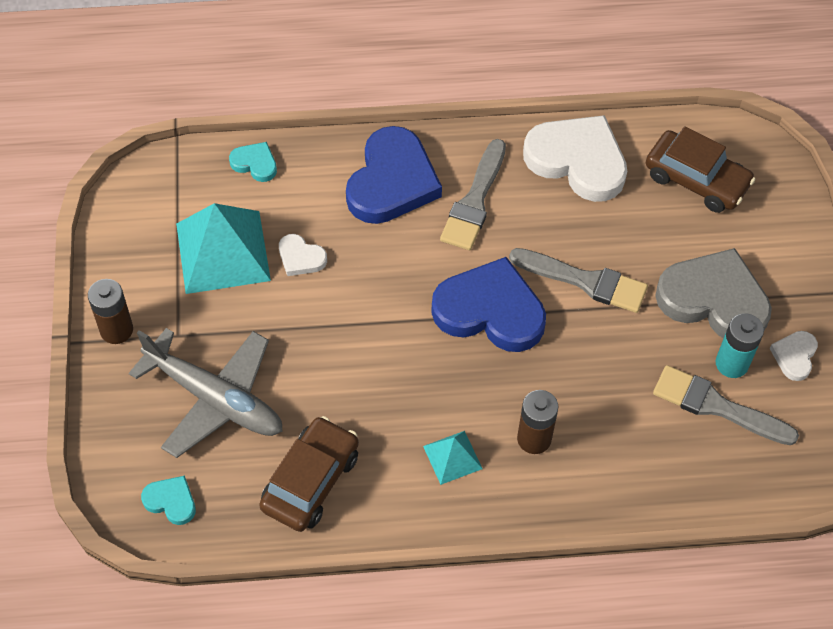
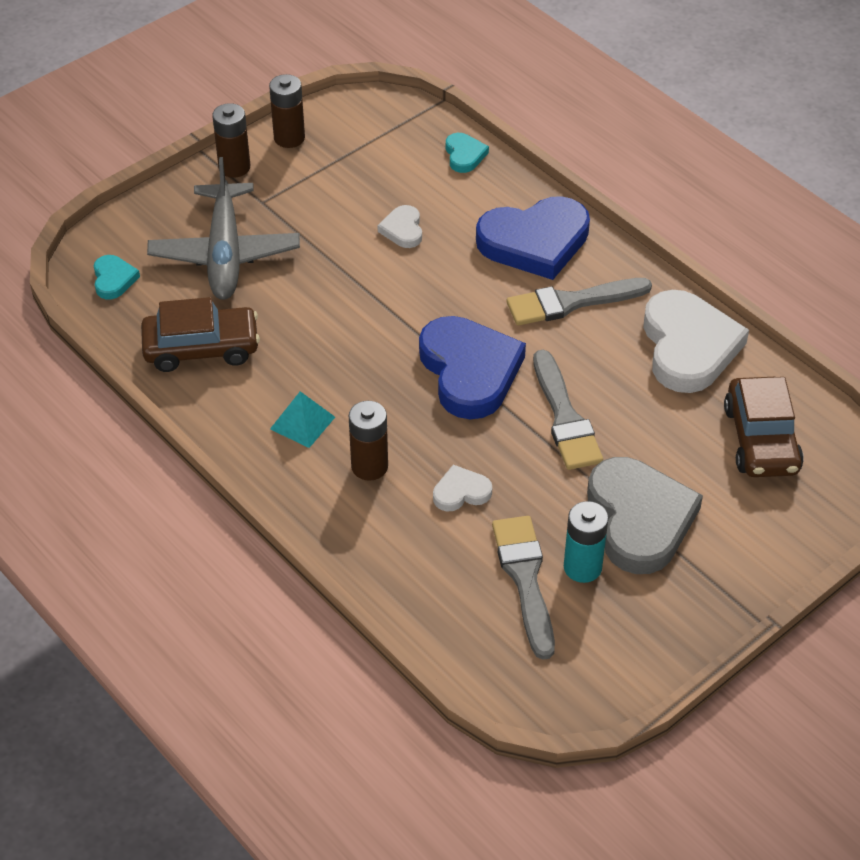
camera: 55 degrees right, 10 degrees down
(119, 269) = (289, 138): none -> brown battery
(223, 252) = (362, 184): turquoise pyramid -> none
(794, 356) = (638, 612): white heart -> white heart (461, 492)

